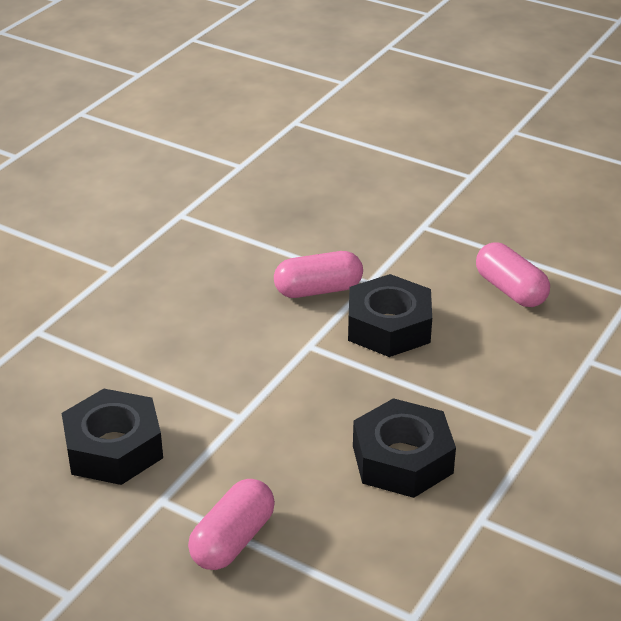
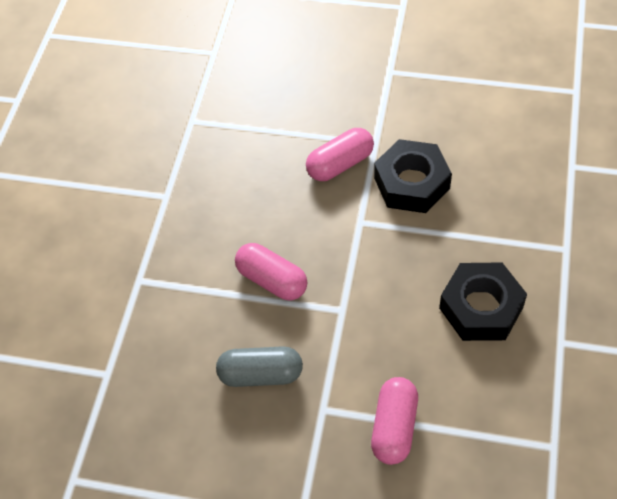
camera: 15 degrees left, 20 degrees up
(113, 448) = (261, 374): black nut -> grey capsule
(510, 290) = (485, 116): pink capsule -> pink capsule (272, 280)

